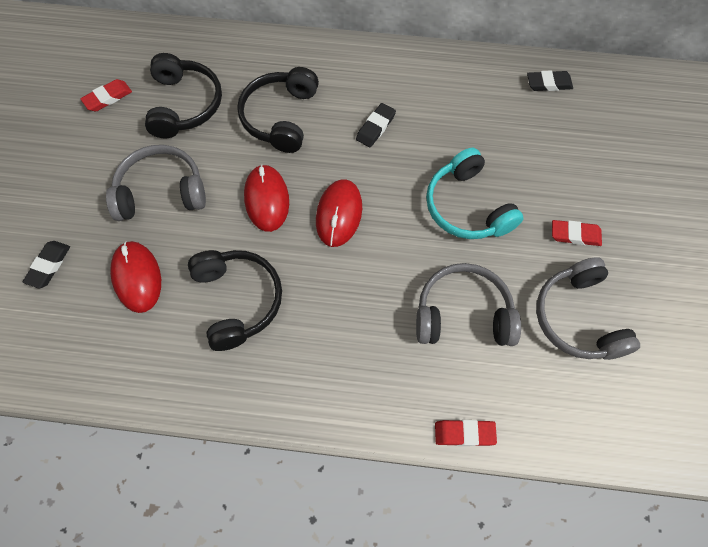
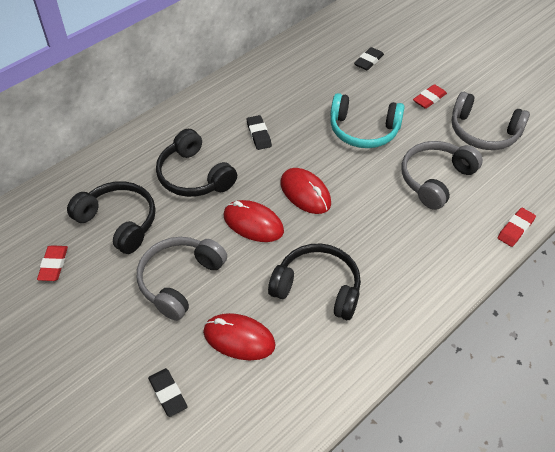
camera: 50 degrees left, 15 degrees down
(548, 83) = (316, 42): black eraser -> black eraser (368, 61)

